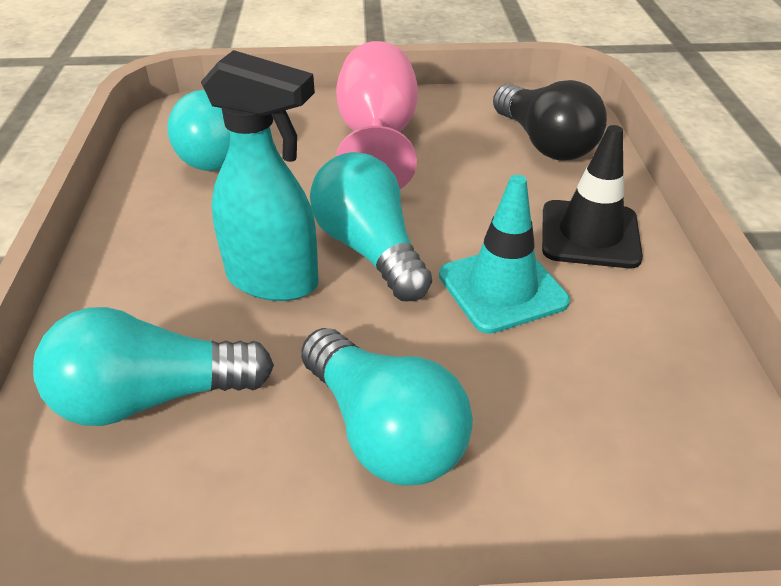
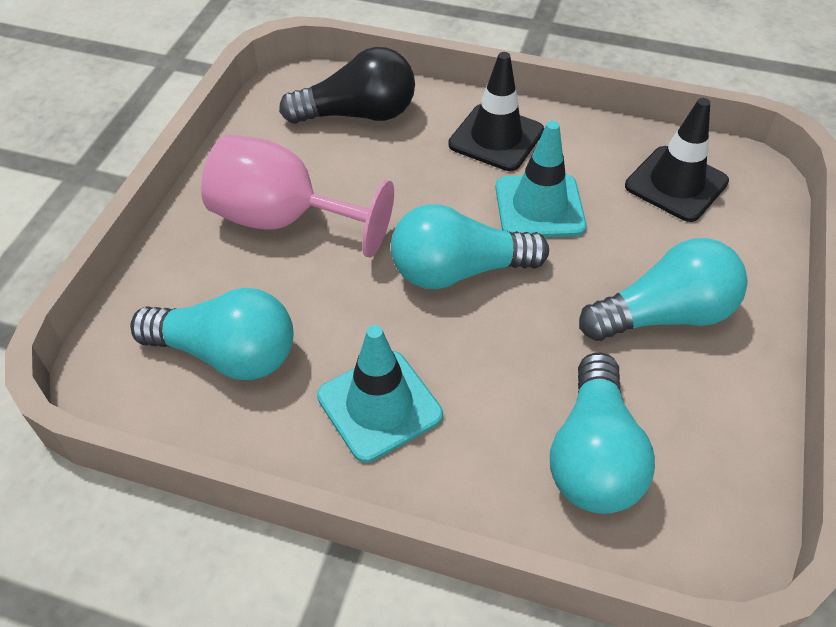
camera: 70 degrees left, 10 degrees up
(184, 238) = (379, 405): none -> turquoise traffic cone
(274, 281) = (474, 346): turquoise spray bottle -> none
(641, 410) = (676, 184): none -> black traffic cone

